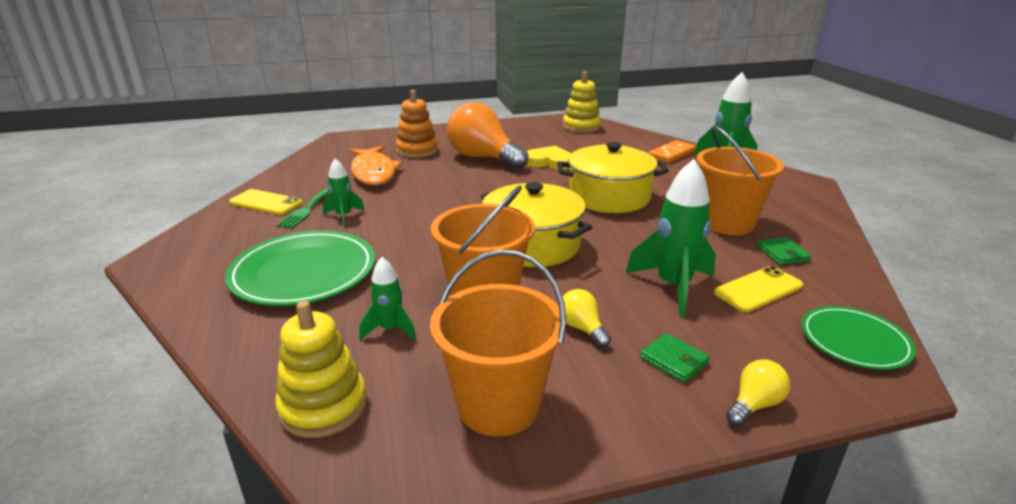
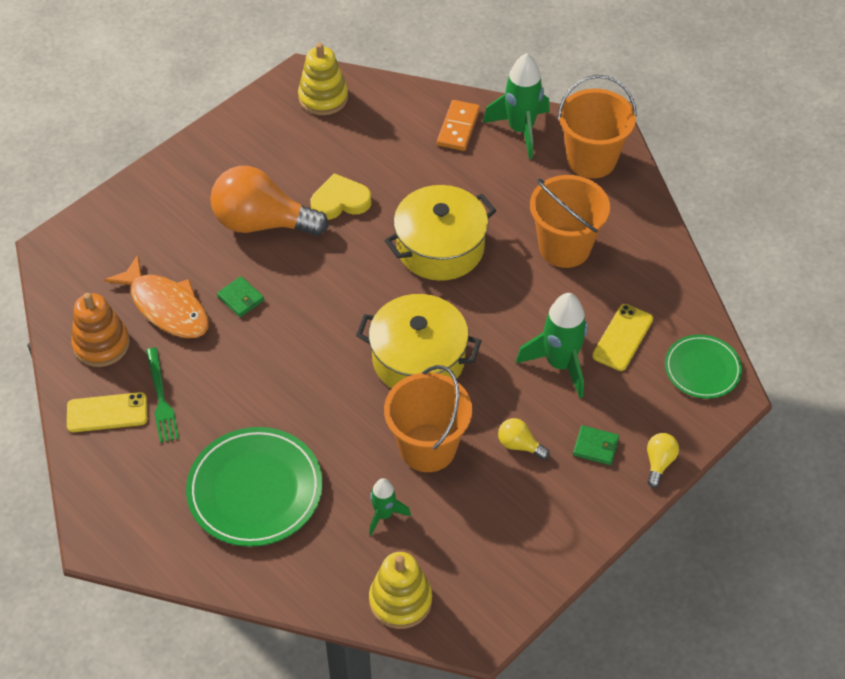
camera: 30 degrees left, 25 degrees up
(344, 216) = (211, 397): green rocket -> none
(417, 150) = (173, 238): orange stacking toy -> orange stacking toy (101, 344)
(498, 405) = (508, 542): orange bucket -> orange bucket (591, 159)
(782, 253) = (625, 277): green wallet -> green wallet (241, 298)

